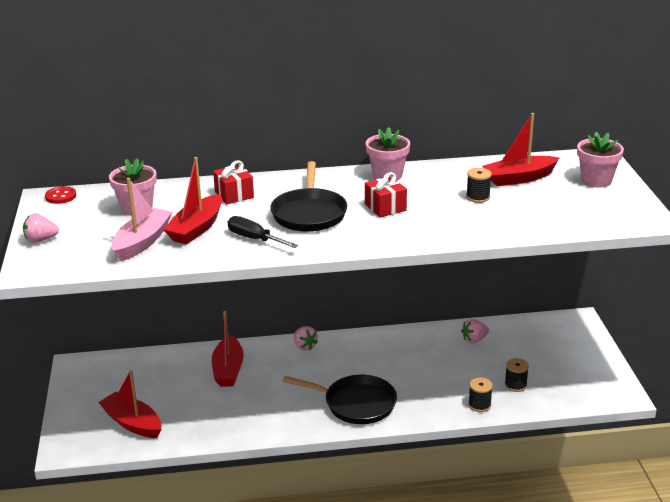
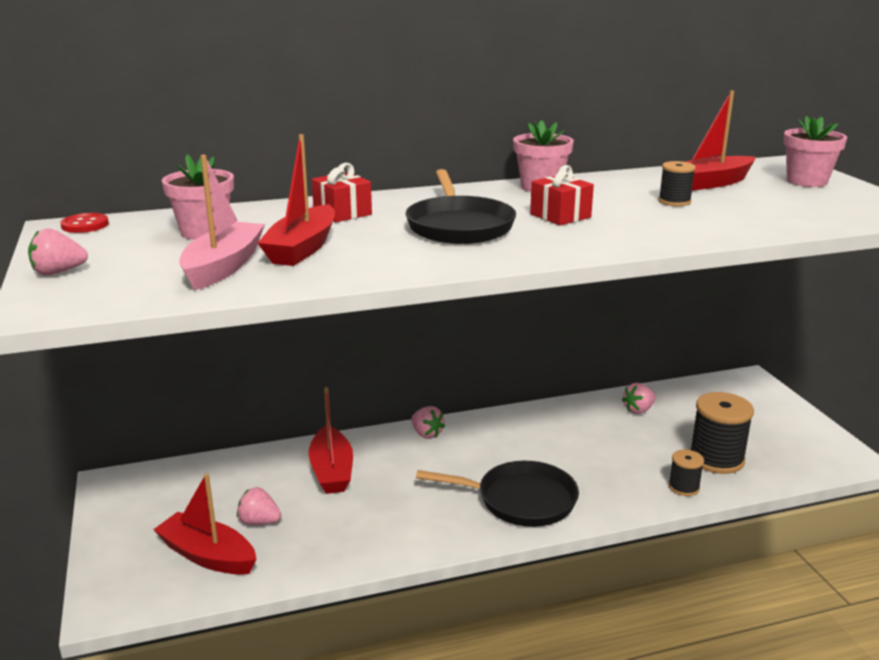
camera: 10 degrees left, 5 degrees down
(170, 403) = (259, 522): none -> pink strawberry
(255, 239) = (395, 255): black screwdriver -> none
(515, 385) = (716, 459): black spool -> black spool, size x1.85

